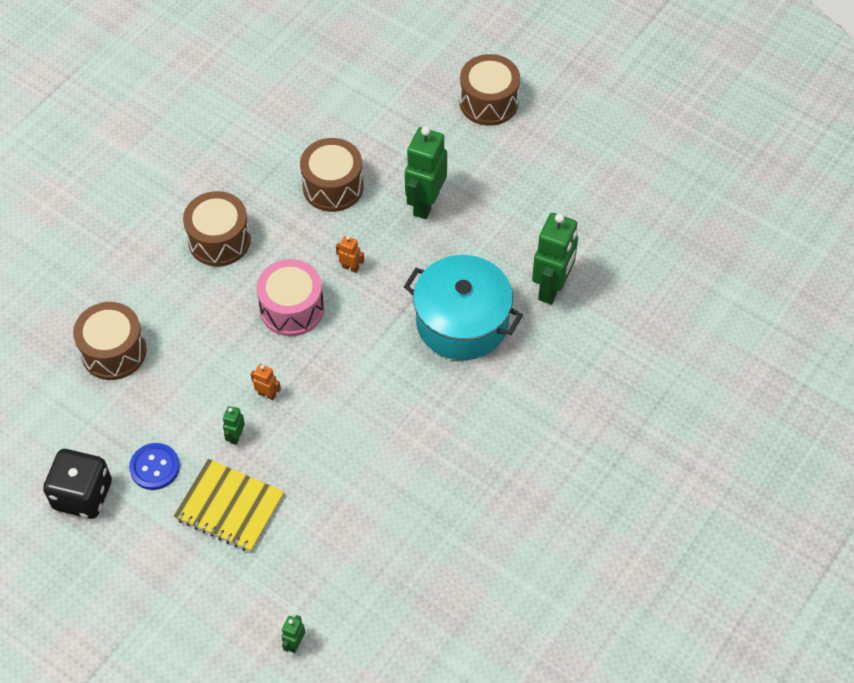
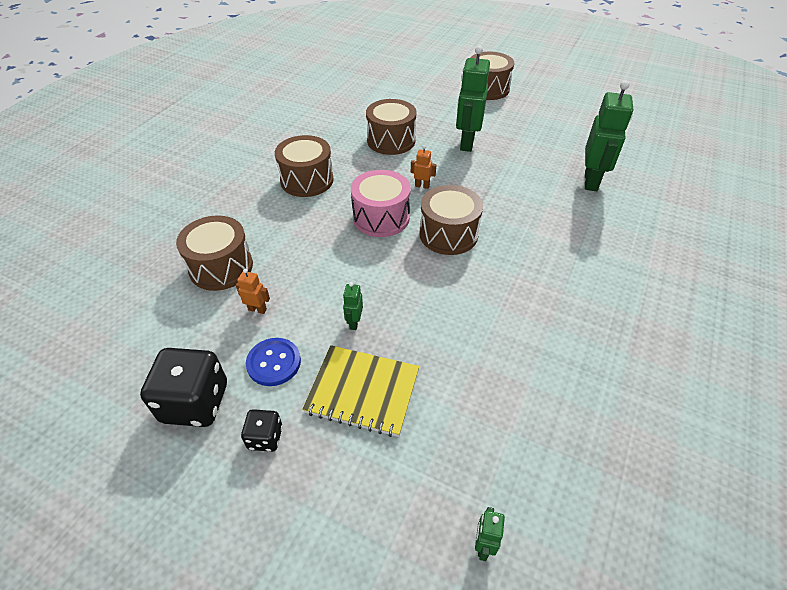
camera: 10 degrees left, 10 degrees down
(139, 535) = (265, 438): none -> black dice
(267, 394) = (376, 283): orange robot -> orange robot (257, 309)
(359, 342) = (448, 234): none -> brown drum
(462, 322) = (530, 210): turquoise pot -> none

